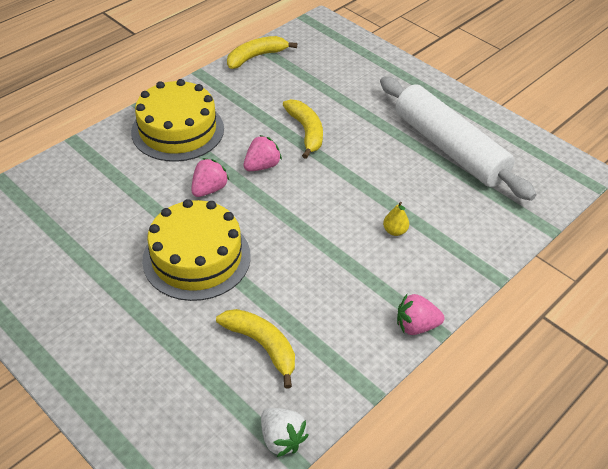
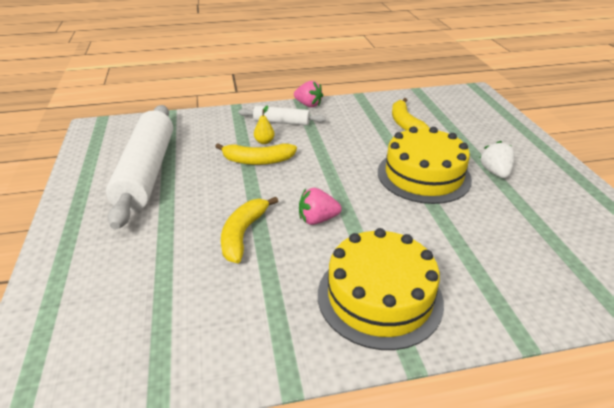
camera: 145 degrees left, 10 degrees down
(209, 189) = (383, 218): pink strawberry -> none
(256, 57) = (184, 377): yellow banana -> yellow banana (257, 160)
(282, 439) = (418, 96): white strawberry -> white strawberry (495, 172)
(411, 272) = (281, 122): none -> white rolling pin

